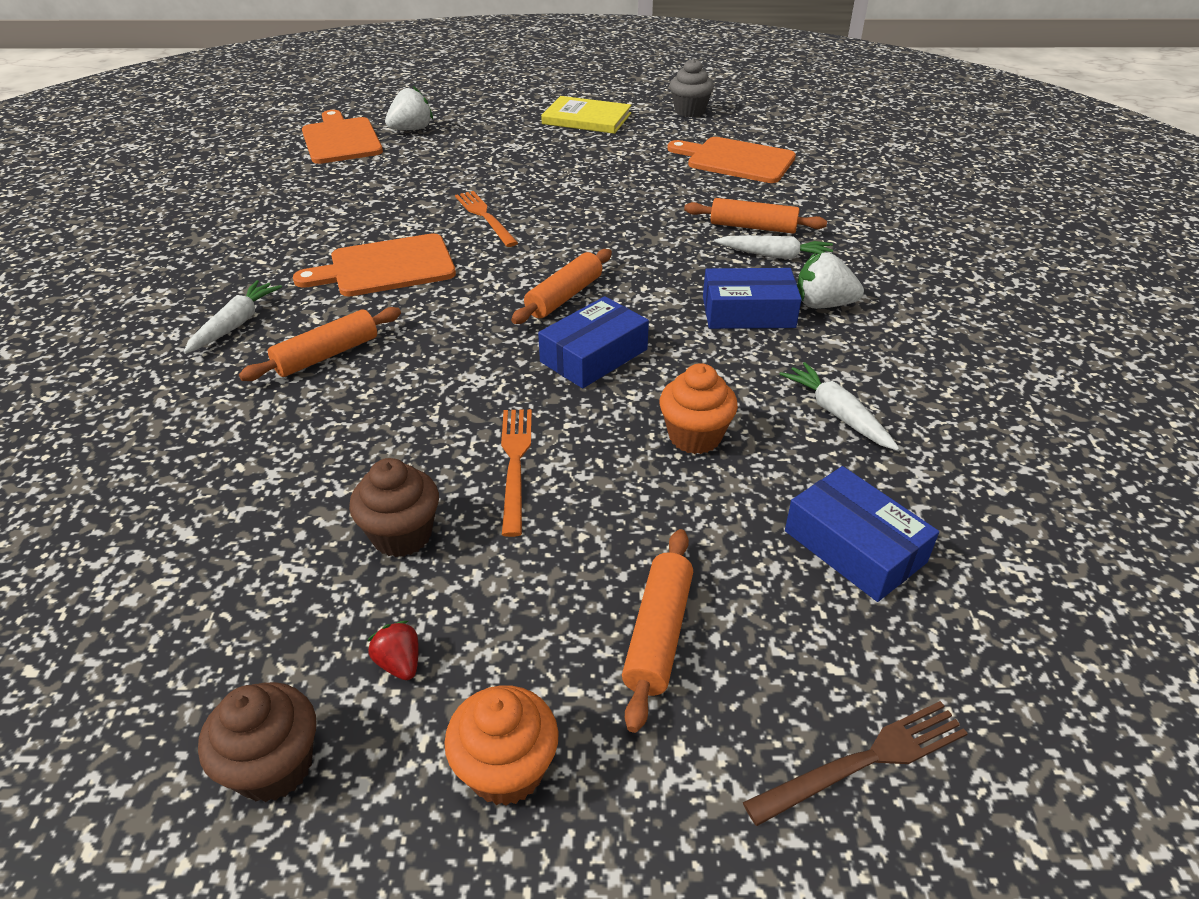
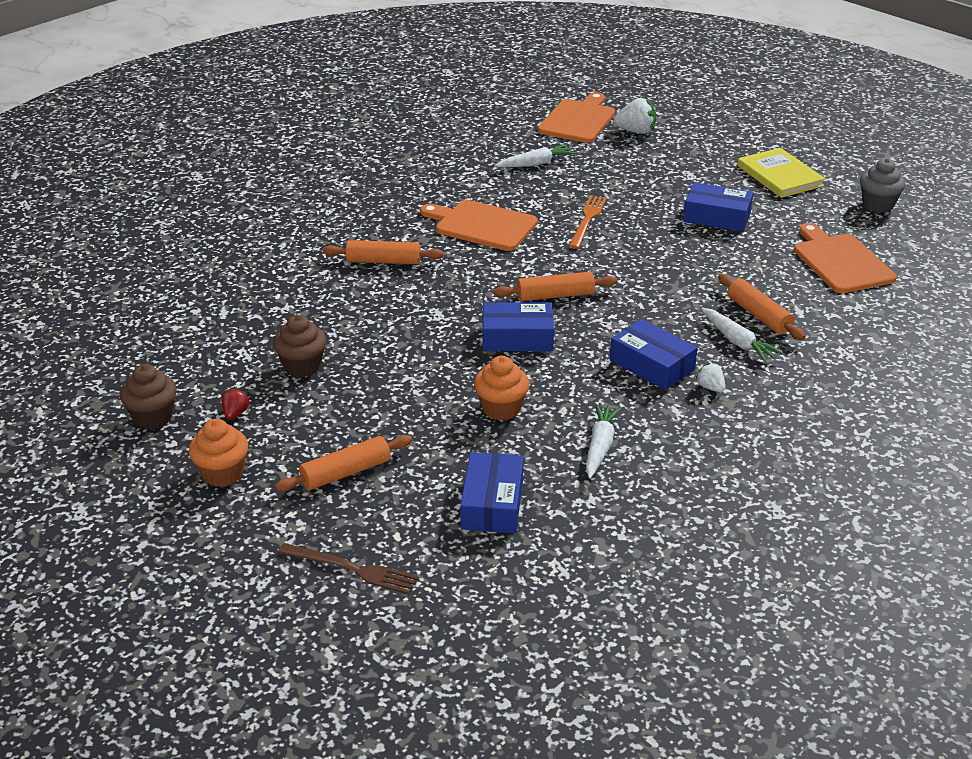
camera: 45 degrees right, 5 degrees down
(235, 324) = (363, 220): white carrot -> white carrot (535, 164)
(515, 464) = (394, 367): orange fork -> none
(591, 167) = (717, 217): none -> blue box
(823, 305) = (710, 387): white strawberry -> white strawberry, size x0.57

